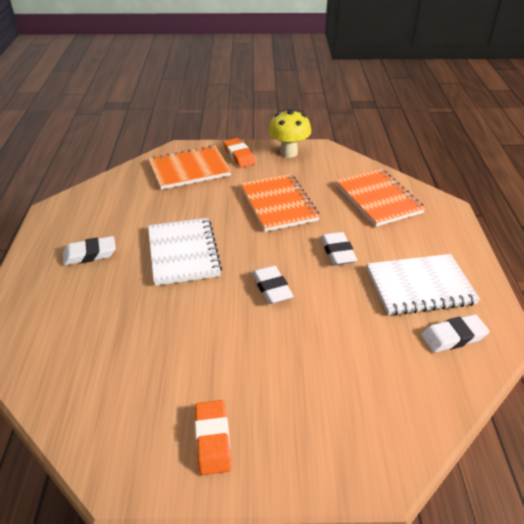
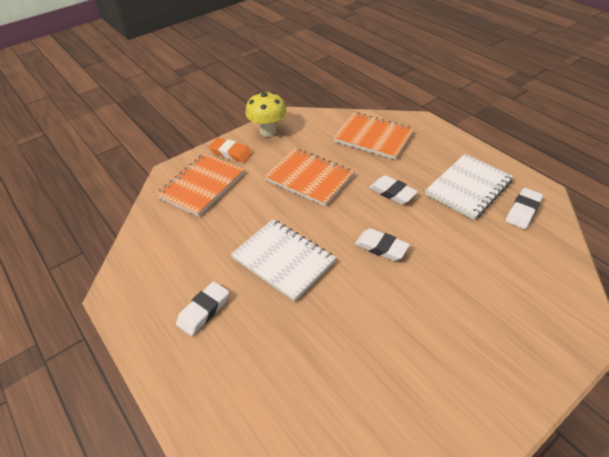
camera: 35 degrees left, 5 degrees up
(213, 439) = (475, 388): orange eraser -> none

